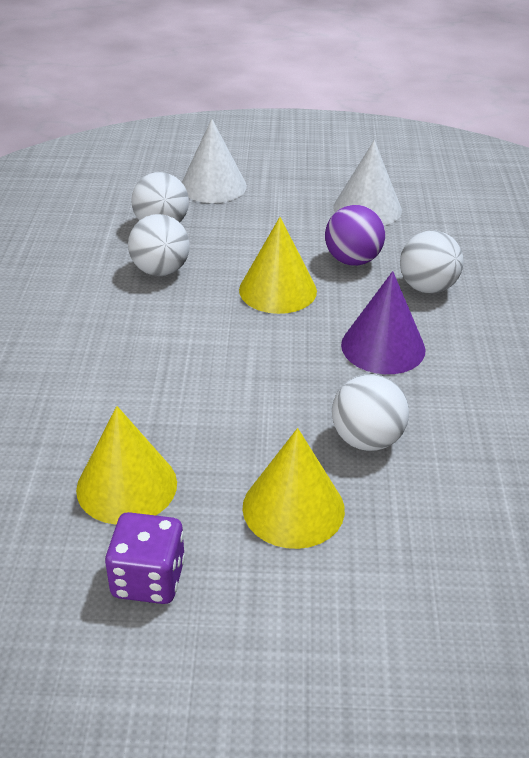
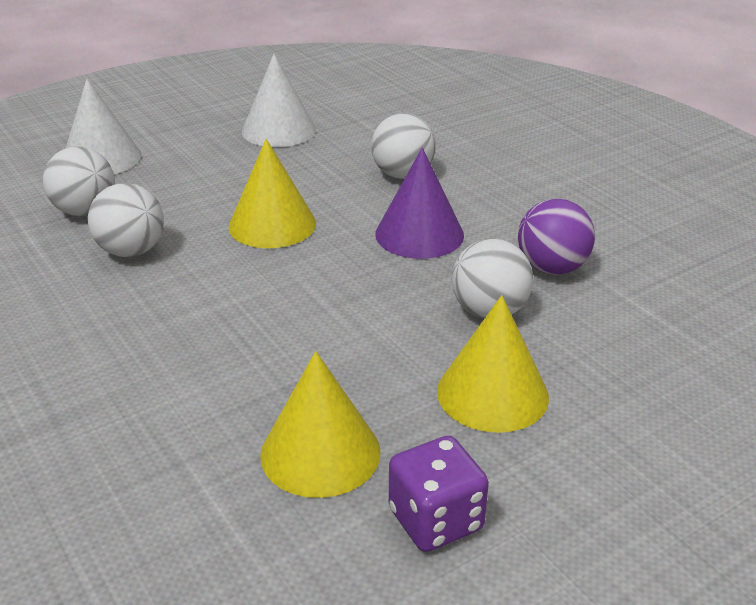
camera: 35 degrees left, 5 degrees down
(352, 260) = (313, 176): purple ball -> purple ball (552, 268)

